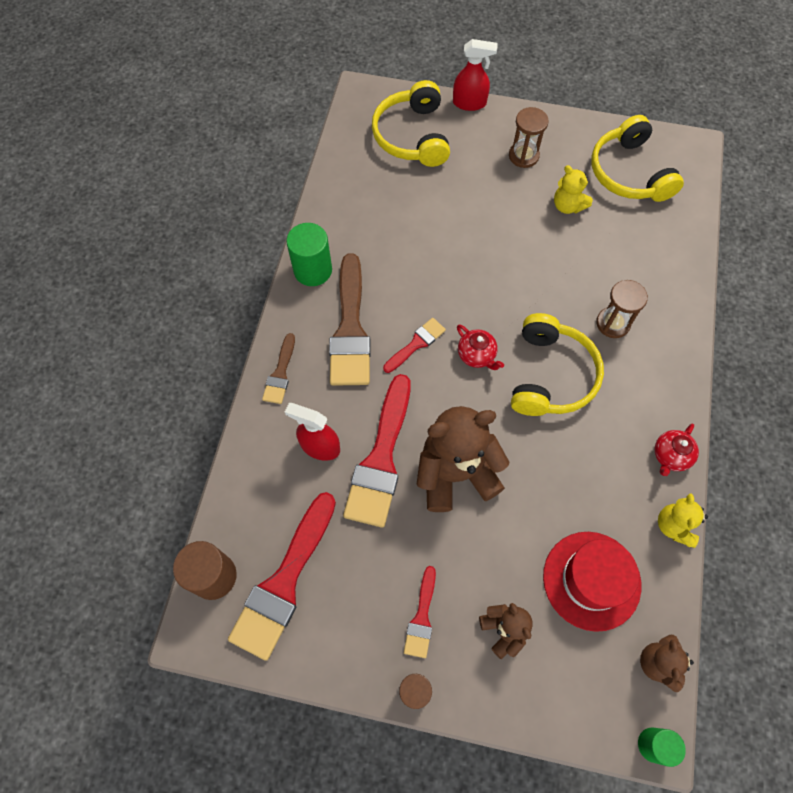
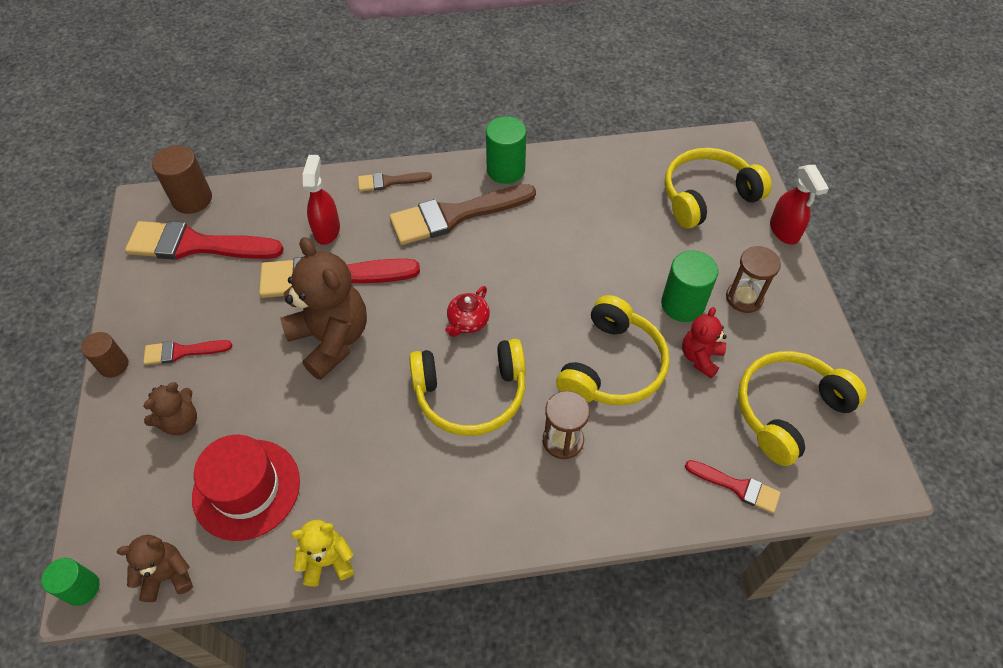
camera: 70 degrees right, 10 degrees down
(416, 344) = (460, 269): red brush -> red brush (737, 487)
(515, 197) = (682, 304): none -> green cylinder
(557, 265) = (613, 366): none -> yellow headphones
(567, 206) = (700, 357): yellow teddy bear -> red teddy bear
(670, 456) = (413, 539): red teapot -> none

